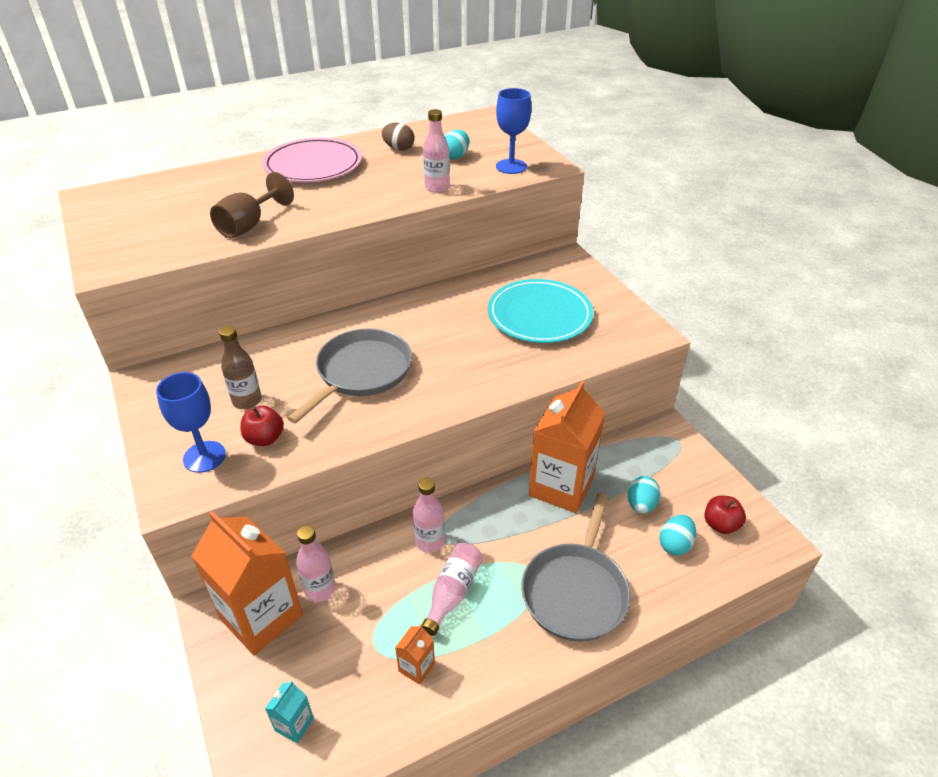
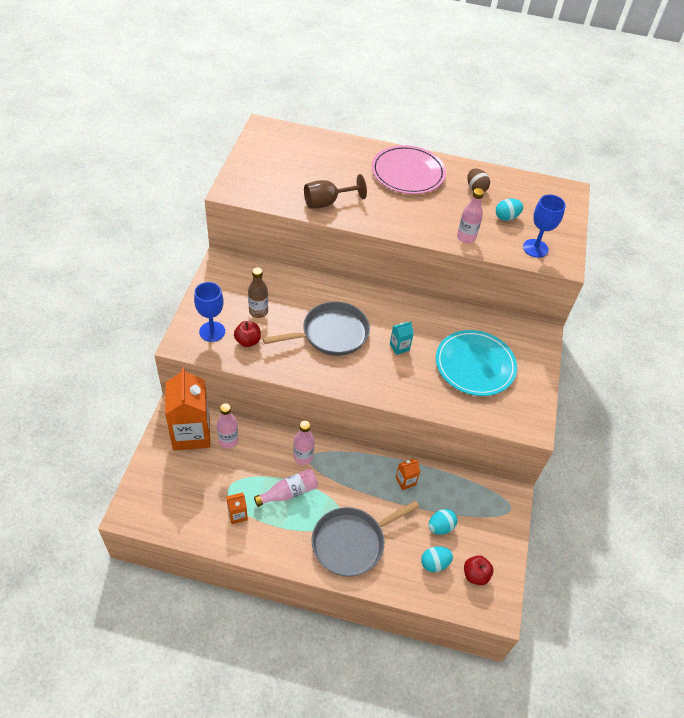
camera: 35 degrees right, 10 degrees up
(294, 724) = (164, 496): turquoise carton -> turquoise carton (399, 347)
(561, 487) = (405, 481): orange carton -> orange carton, size x0.42

